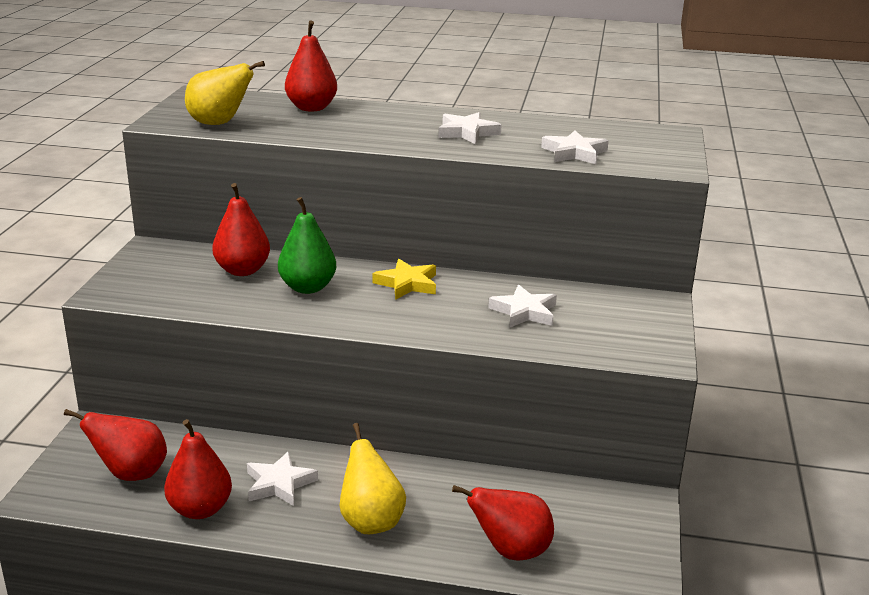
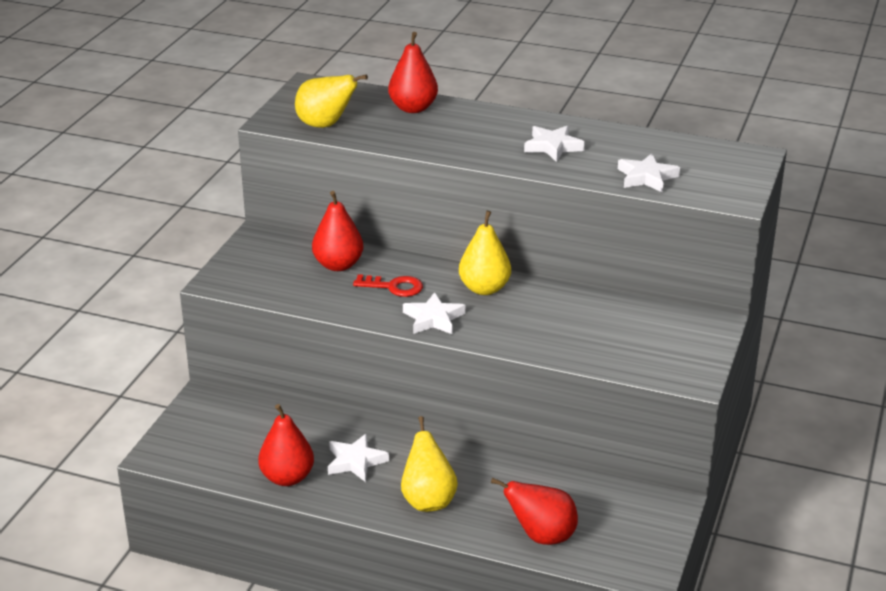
camera: 10 degrees right, 5 degrees up
(131, 474) = (232, 442): red pear -> none
(307, 287) = (394, 287): green pear -> red key
(407, 284) = (484, 288): yellow star -> yellow pear
(524, 312) = (584, 325): white star -> white star (433, 318)

